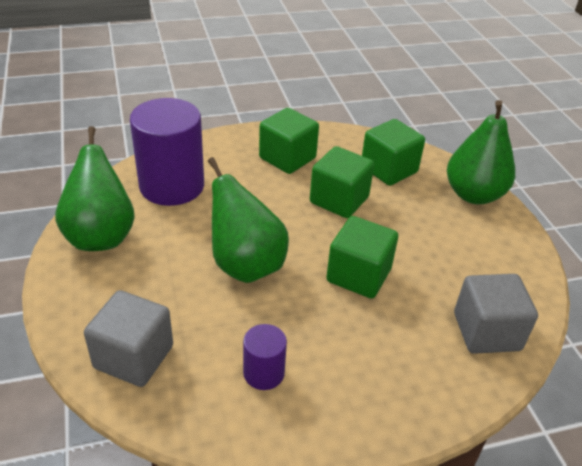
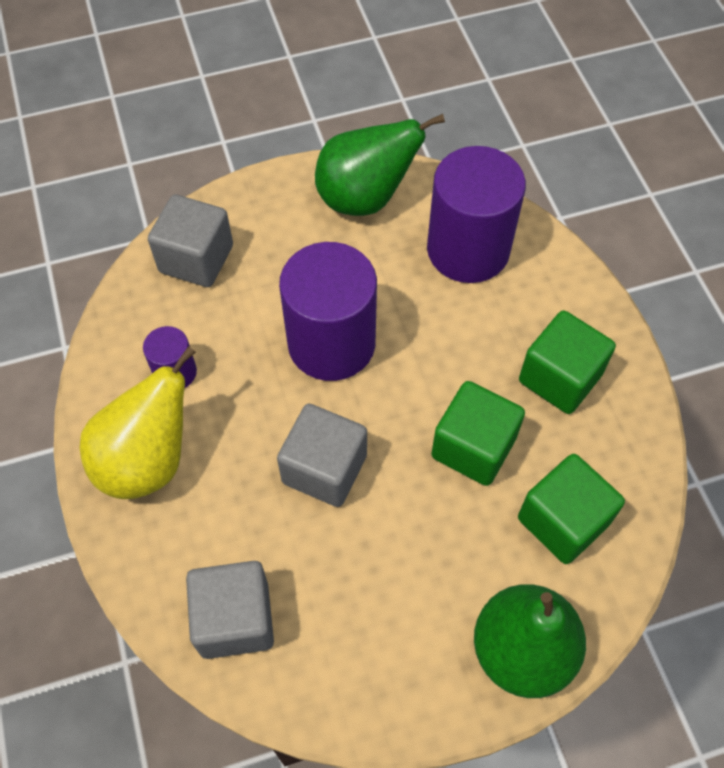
camera: 90 degrees right, 20 degrees up
(246, 265) = (331, 343): green pear -> purple cylinder
(356, 392) = (148, 460): none -> yellow pear
(358, 275) = (324, 469): green cube -> grey cube

